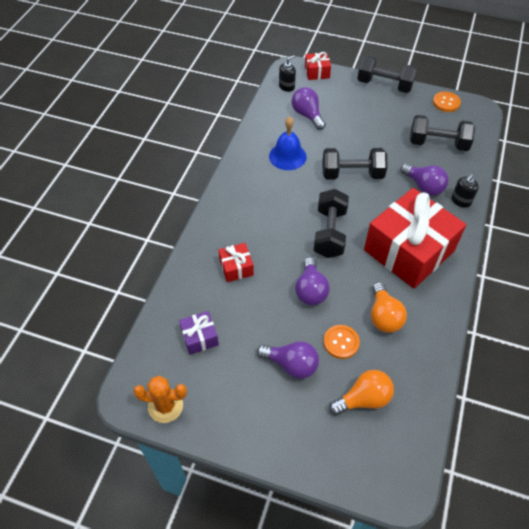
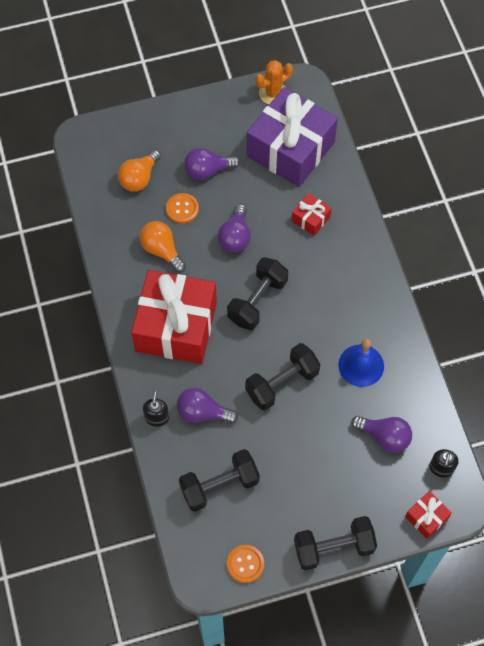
camera: 145 degrees right, 10 degrees up
(199, 337) = (290, 149): purple gift -> purple gift, size x2.37
(310, 290) = (235, 237): purple light bulb -> purple light bulb turned 135 degrees counterclockwise
(329, 233) = (257, 301): black dumbbell -> black dumbbell turned 60 degrees clockwise

